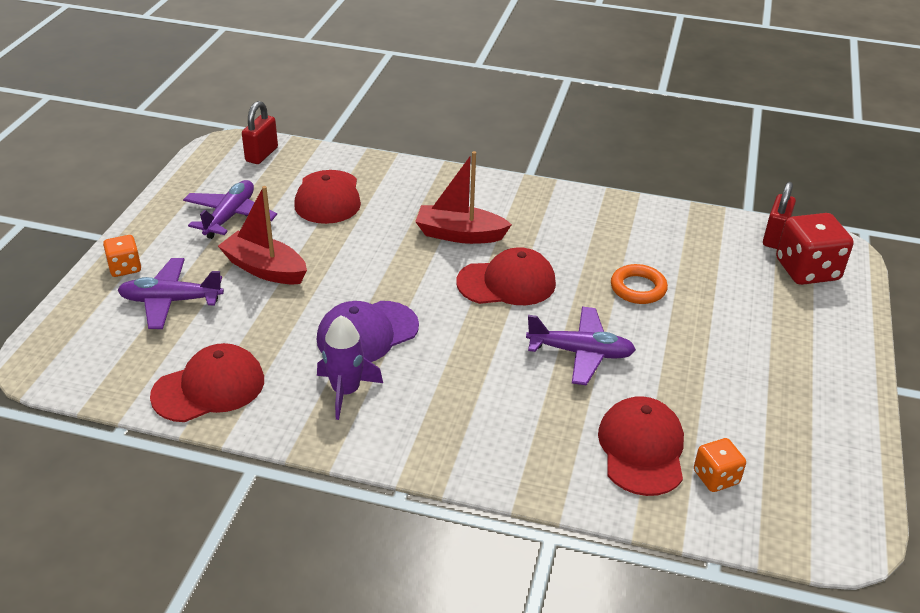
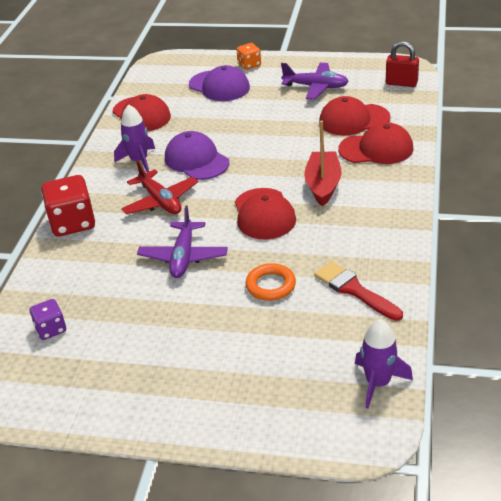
camera: 90 degrees right, 0 degrees up
(171, 301) = (219, 86): purple plane -> purple cap
(265, 269) = (259, 111): red boat -> none
(456, 371) = (160, 201): none -> red plane
(641, 449) = (81, 291): red cap -> red cap (376, 149)
(647, 235) = (354, 290): none -> red brush
(716, 477) = (51, 329): orange dice -> purple dice
(774, 237) = (378, 383): red padlock -> purple rocket
(807, 270) = (324, 405): red dice -> red dice (73, 223)

